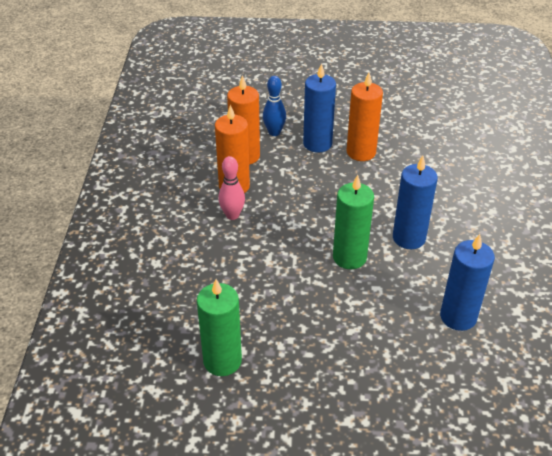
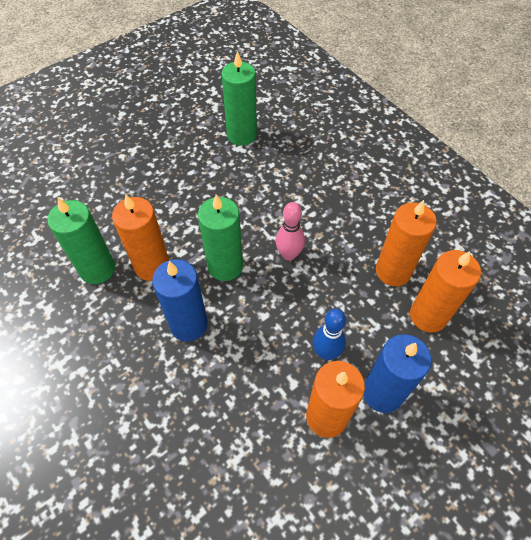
camera: 140 degrees right, 15 degrees up
(232, 215) = (358, 240): pink bowling pin -> pink bowling pin (289, 254)
(274, 132) = (442, 374): blue bowling pin -> blue bowling pin (326, 352)
(409, 291) = (152, 266): none -> orange candle
(458, 317) = (97, 269): blue candle -> green candle

